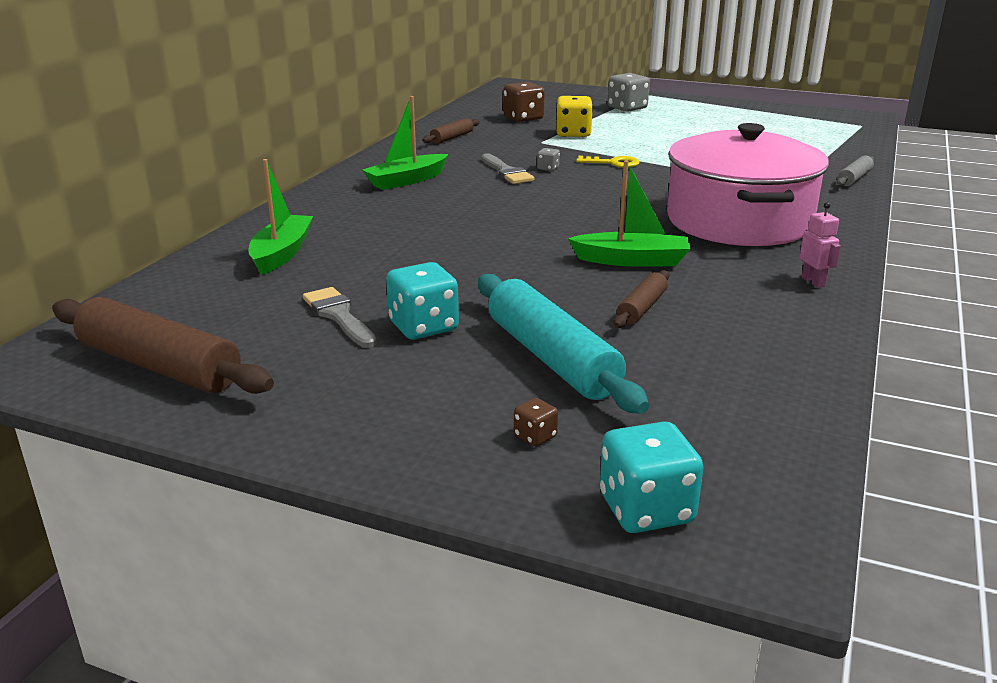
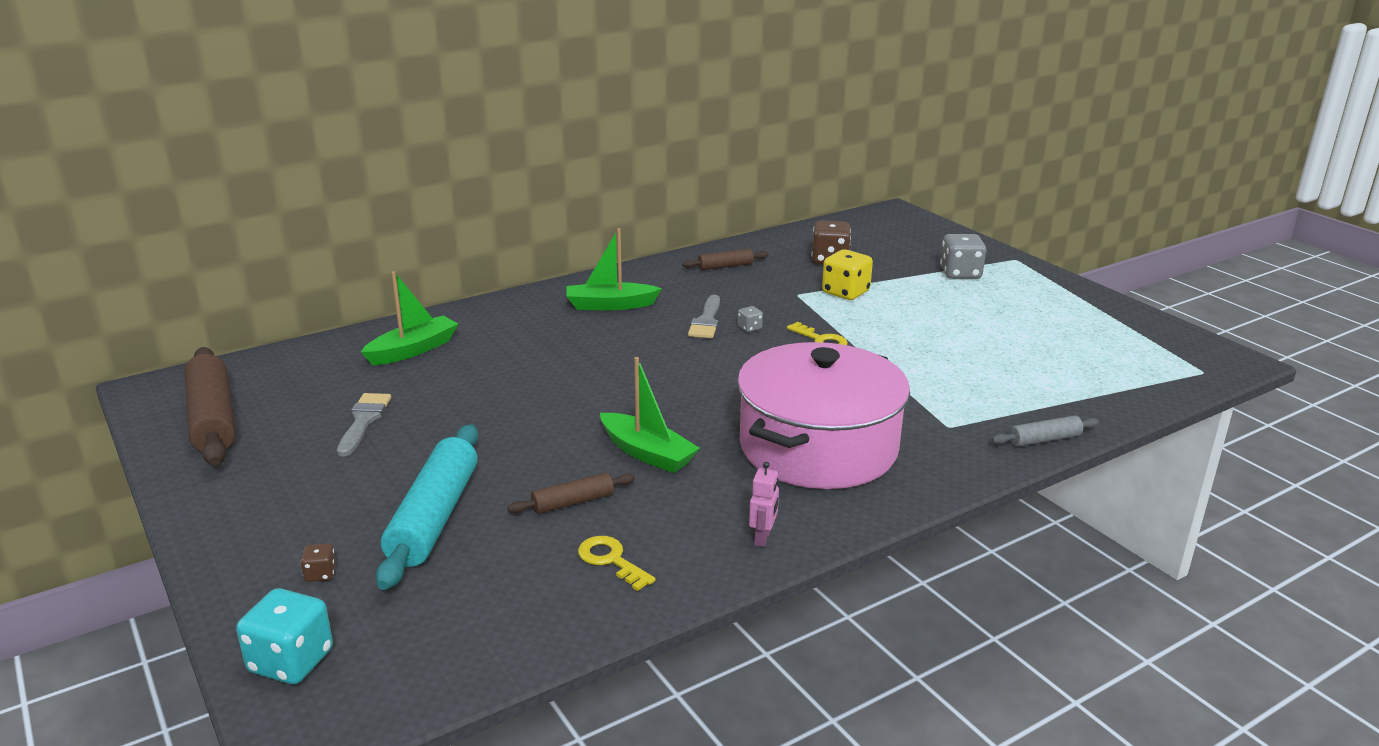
camera: 35 degrees right, 0 degrees up
(423, 327) = (398, 453): turquoise dice -> none
(746, 332) = (611, 560): none -> yellow key

